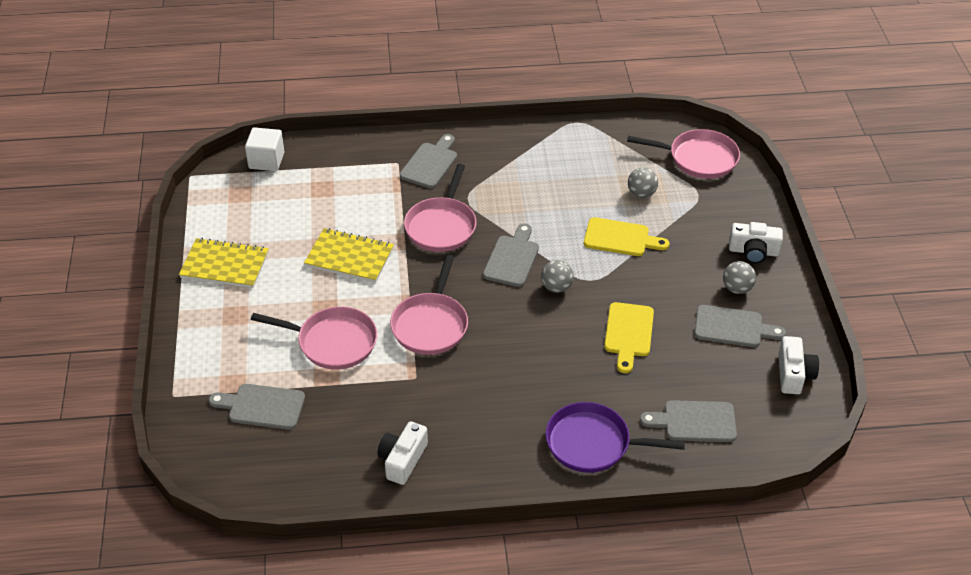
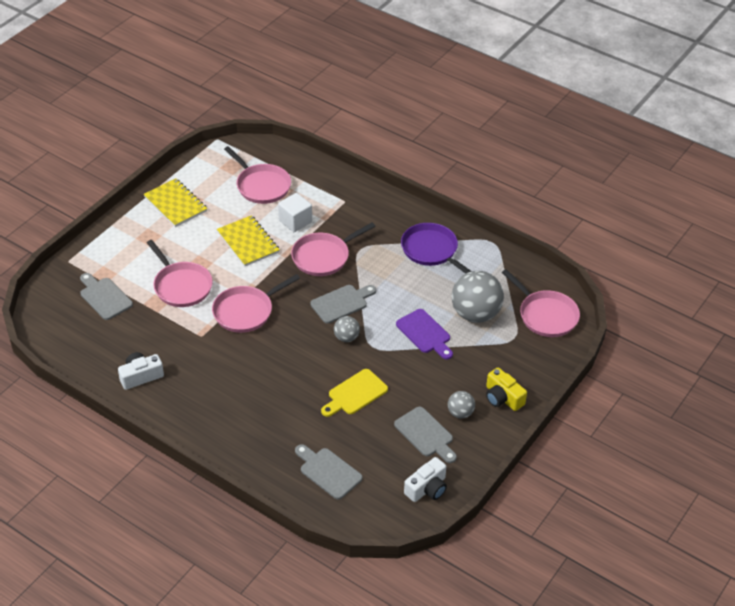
camera: 40 degrees right, 0 degrees up
(266, 161) = (269, 154): white cube -> white cube (295, 221)
(295, 195) = (261, 186): none -> pink pan
(430, 163) = (364, 213): grey cutting board -> none
(593, 443) = (253, 441): purple pan -> purple pan (431, 250)
(620, 238) = (425, 333): yellow cutting board -> purple cutting board
(641, 194) = (475, 314): grey ball -> grey ball, size x2.01
(753, 251) = (503, 397): white camera -> yellow camera

